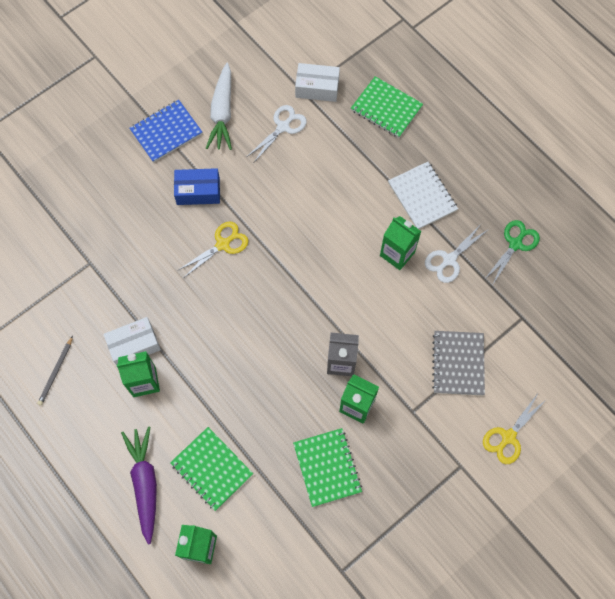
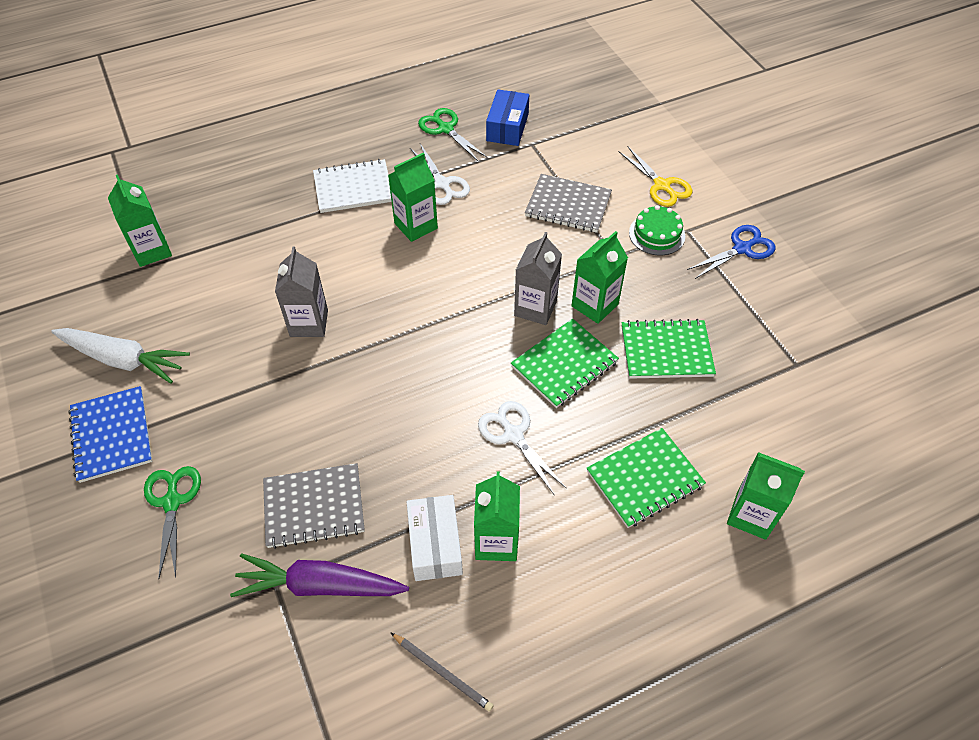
camera: 75 degrees left, 15 degrees down
(130, 185) = (172, 502): none -> green scissors
(144, 266) = (314, 507): none -> grey notebook
(145, 483) = (650, 570): purple carrot -> purple carrot (320, 585)
(198, 191) = (229, 413): blue box -> blue box (507, 127)
(223, 244) = (325, 400): yellow scissors -> none
(283, 127) = (186, 297): white scissors -> white scissors (513, 435)
(283, 212) = (309, 323): none -> grey carton
(317, 88) = (152, 251): white box -> green carton
(386, 108) = (221, 193): green notebook -> green notebook (564, 364)
(448, 441) = (657, 234): none -> green cake
(454, 516) = (742, 249): none -> blue scissors

